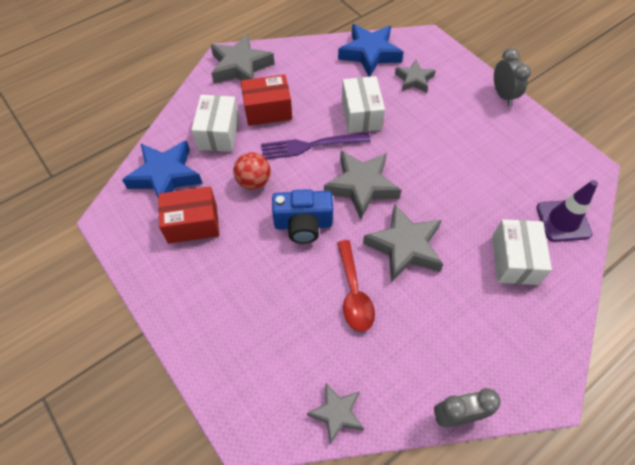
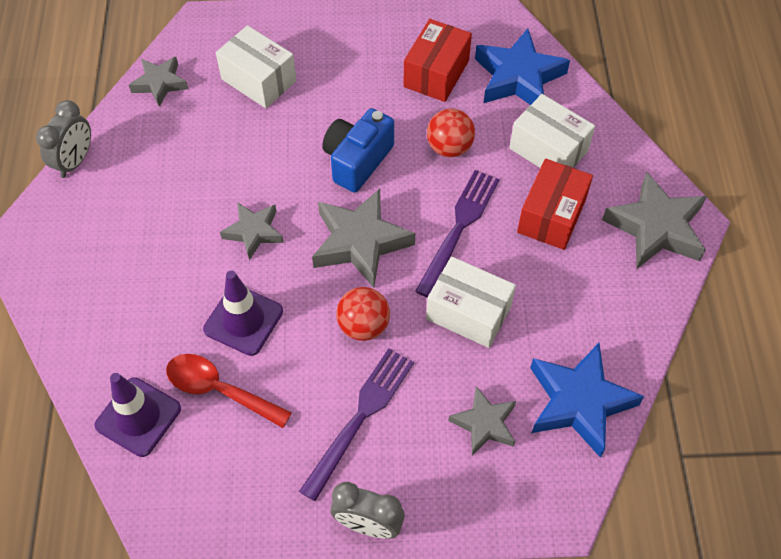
camera: 125 degrees right, 0 degrees up
(354, 293) = (246, 157): red spoon -> red spoon (219, 390)
(404, 246) = (254, 232): grey star -> grey star, size x0.60
(411, 153) = (363, 326): none -> red ball
(459, 126) = (360, 417): none -> purple fork
(463, 211) = (243, 320): none -> purple traffic cone
(514, 260) = (147, 323): white box -> white box (258, 80)

